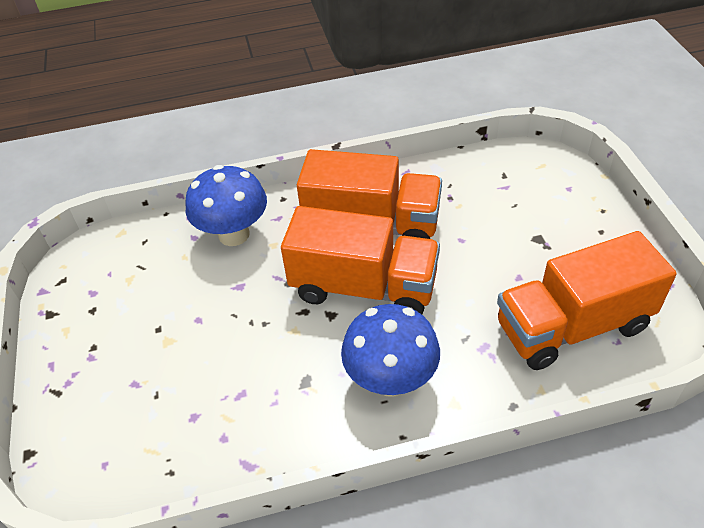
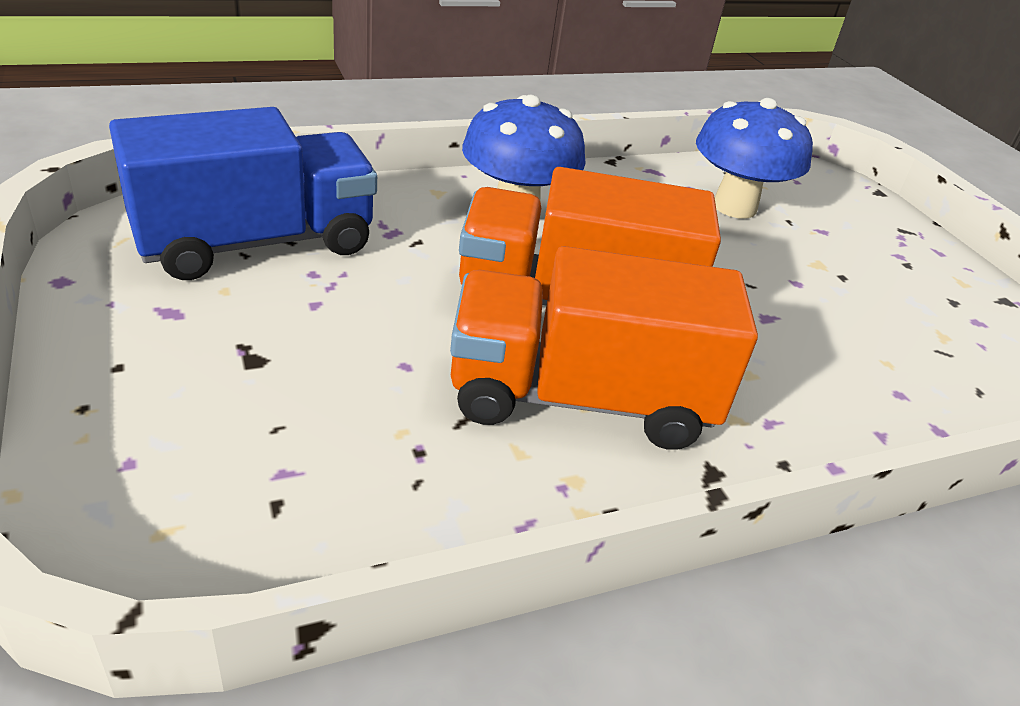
camera: 165 degrees right, 10 degrees down
(234, 234) = (832, 394): blue mushroom -> blue mushroom (734, 207)
(572, 326) = (256, 242): orange truck -> blue truck

